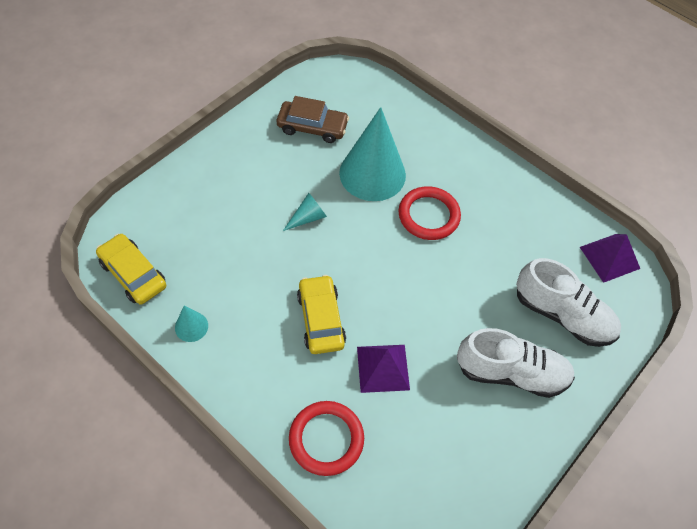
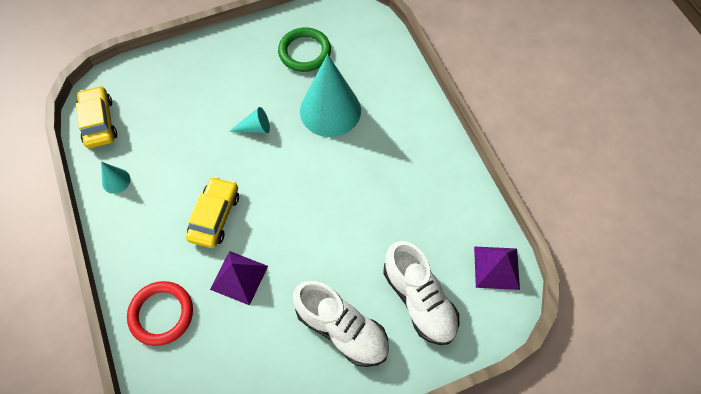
camera: 30 degrees right, 5 degrees up
(312, 127) = (304, 52): brown car -> green ring
(428, 215) = (356, 165): red ring -> none

